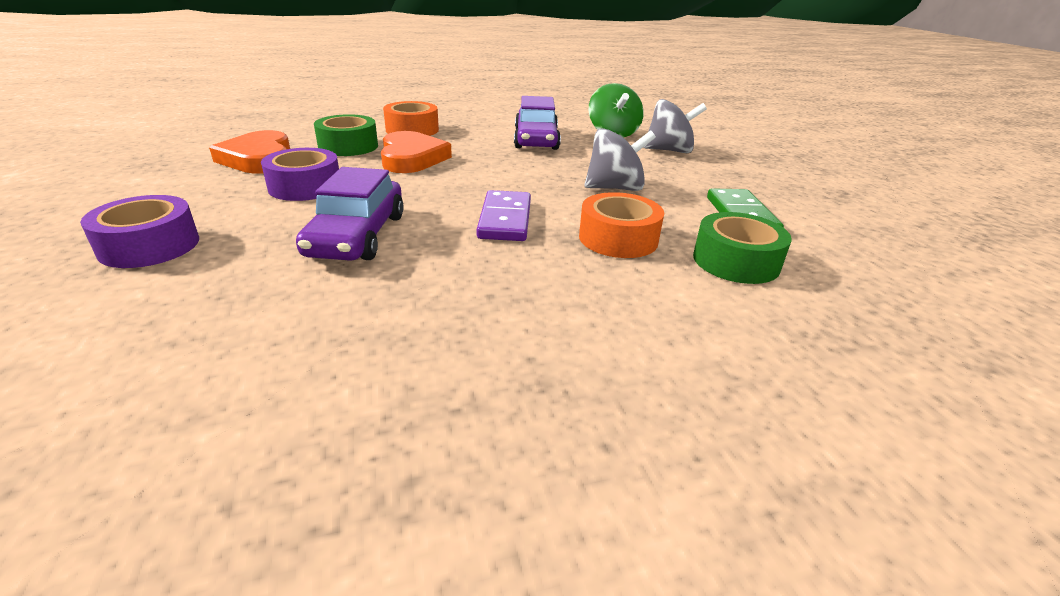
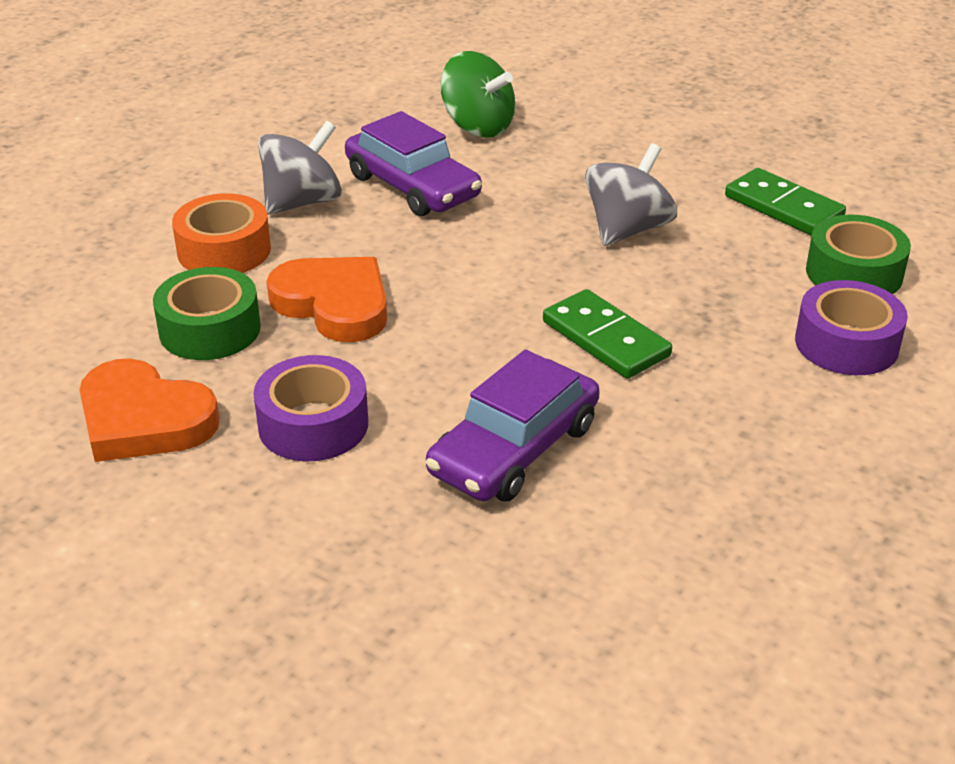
camera: 40 degrees left, 5 degrees up
(149, 246) = (342, 602): purple tape -> purple tape (846, 343)
(357, 235) = (514, 449): purple car -> purple car turned 75 degrees clockwise
(505, 219) = (606, 339): purple domino -> green domino
(618, 238) = (735, 302): orange tape -> none
(669, 151) = (584, 131): grey spinning top -> grey spinning top (302, 202)

